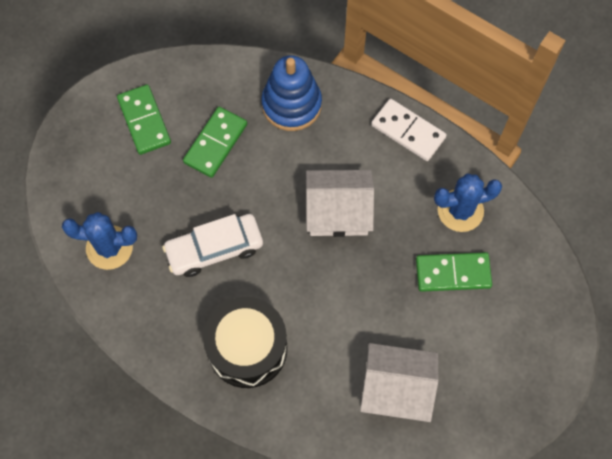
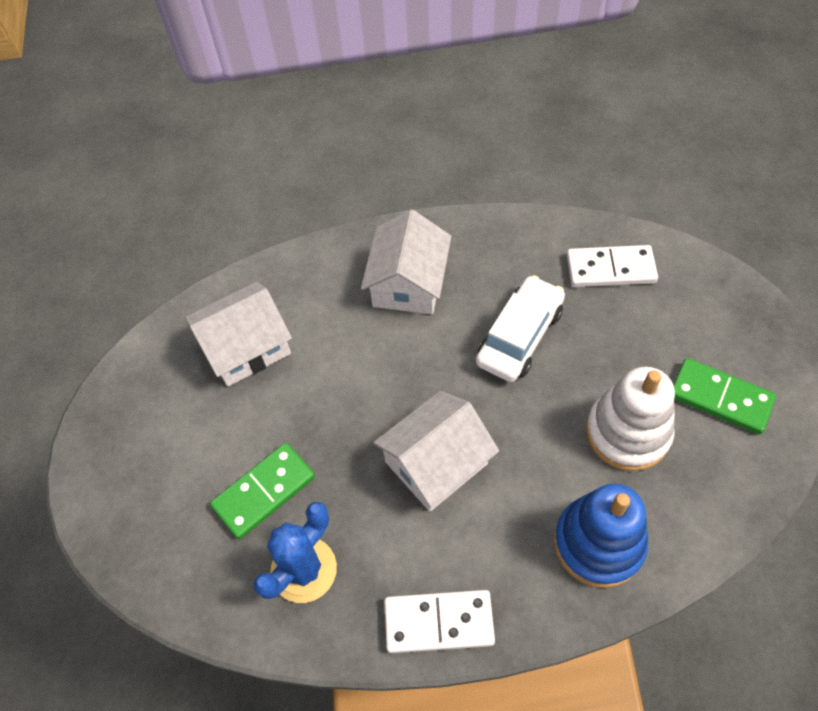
camera: 145 degrees right, 10 degrees down
(109, 247) = (610, 269): blue cactus -> white domino
(215, 143) = (627, 433): green domino -> white stacking toy
(247, 348) = (408, 283): black drum -> white house

